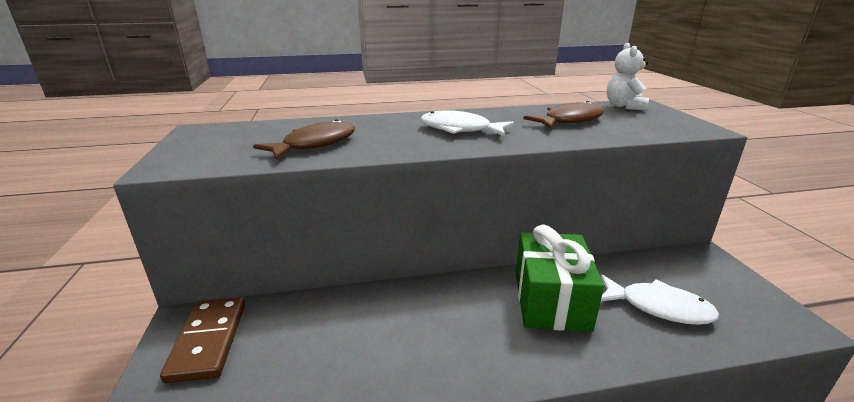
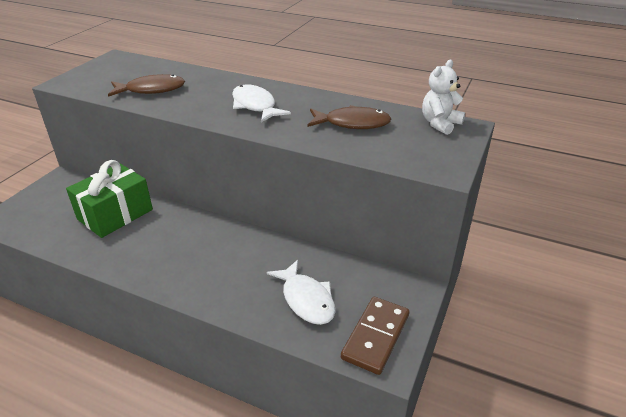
camera: 35 degrees right, 10 degrees up
(208, 340) = (58, 194): brown domino -> brown domino (375, 336)
(551, 300) = (245, 259): green gift -> green gift (115, 214)

